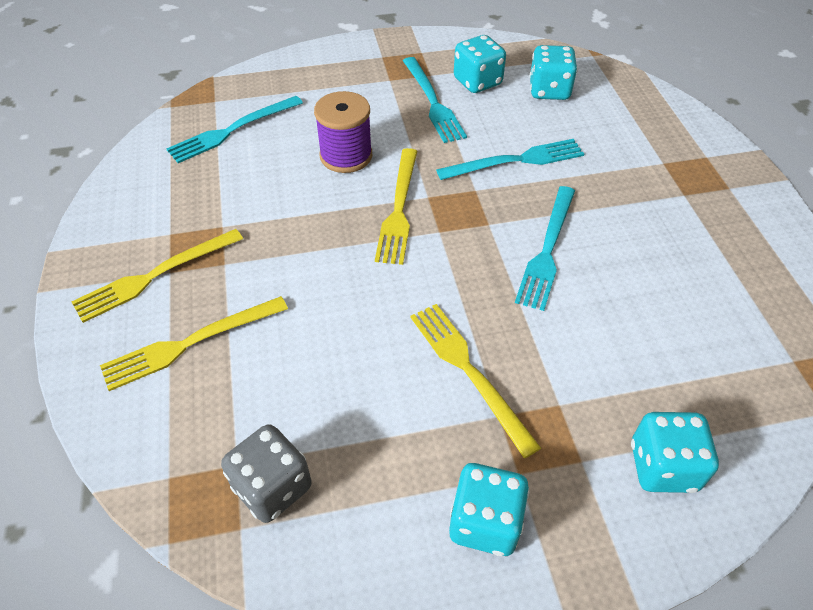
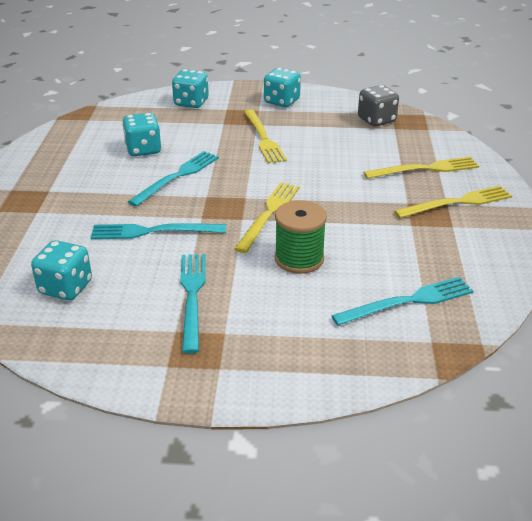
camera: 165 degrees left, 15 degrees down
(346, 156) = (299, 259): purple spool -> green spool
(477, 82) = (130, 311): turquoise dice -> turquoise dice (143, 150)

